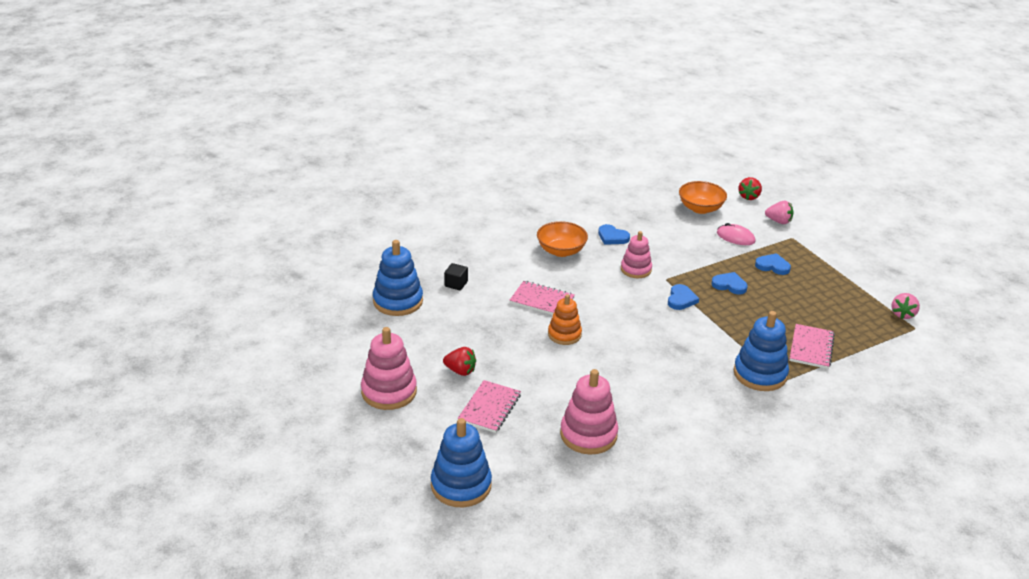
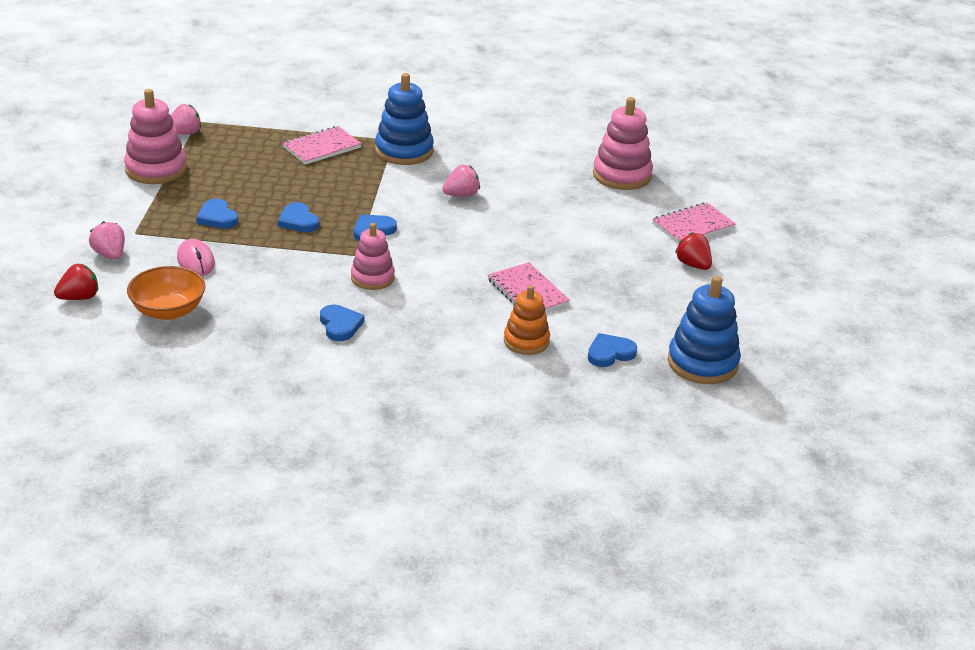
camera: 145 degrees left, 0 degrees up
(389, 392) = (785, 277): pink stacking toy -> pink stacking toy (156, 169)
(456, 284) = (610, 353): black cube -> blue heart
(461, 485) = (771, 188): blue stacking toy -> none
(561, 251) = (429, 336): orange bowl -> none
(564, 334) = (545, 251): orange stacking toy -> orange stacking toy (526, 341)
(670, 354) = (461, 195): none -> pink strawberry

